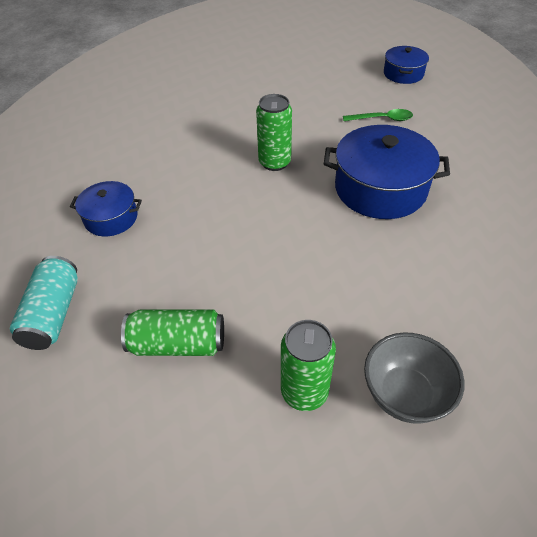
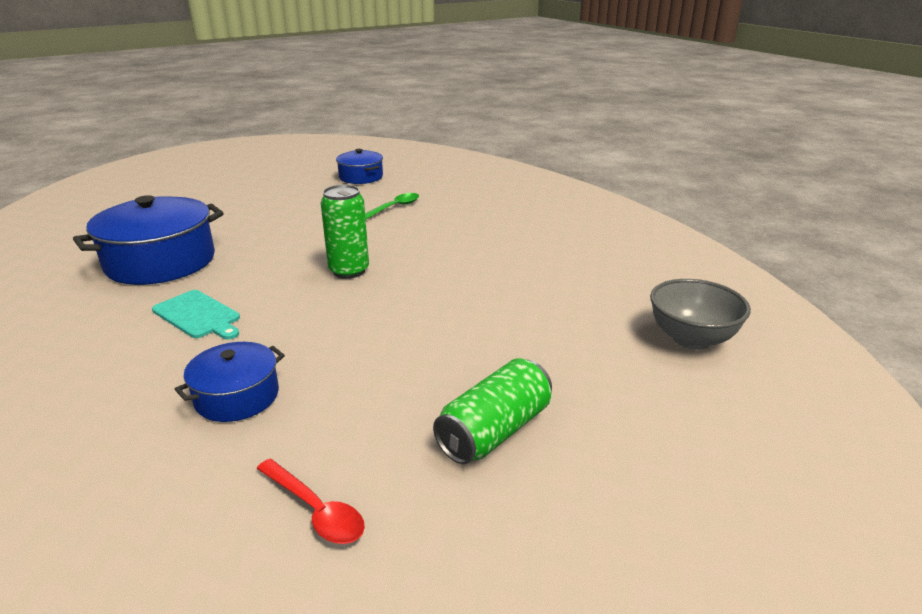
camera: 50 degrees left, 20 degrees down
(53, 314) = (315, 510): turquoise can -> red spoon
(162, 148) = (198, 315): none -> turquoise cutting board
(304, 392) = (639, 383): green can -> none
(380, 188) = (468, 246): blue pot -> blue pot (160, 262)

